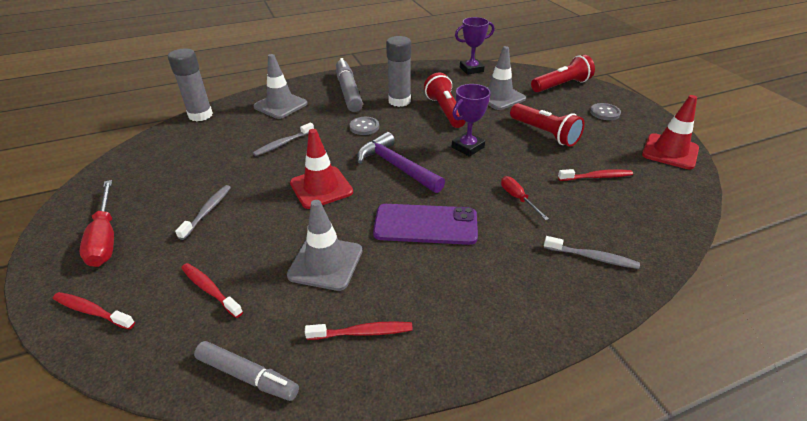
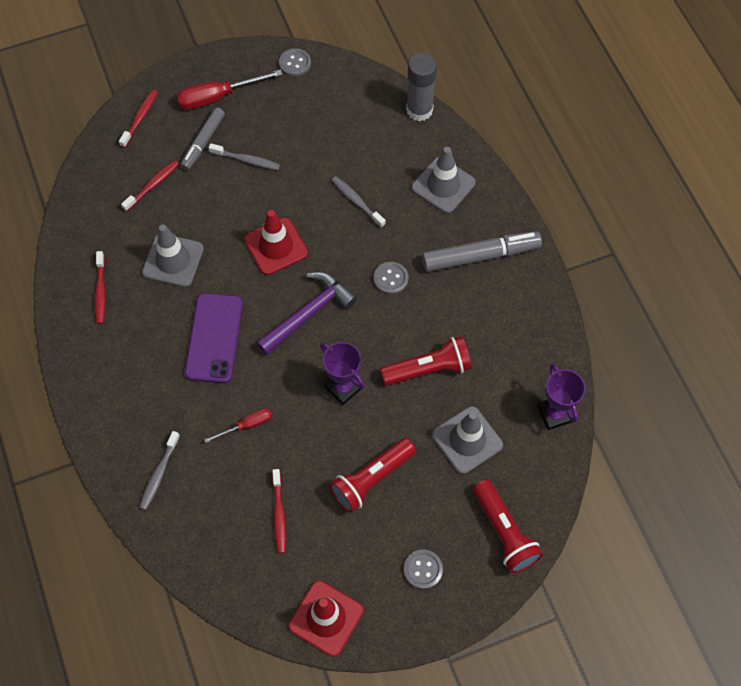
camera: 90 degrees right, 25 degrees up
(99, 182) = (295, 63): none -> grey button
(247, 375) = (75, 225): grey marker -> grey marker (203, 142)
(399, 101) = (455, 316): grey glue stick -> none

